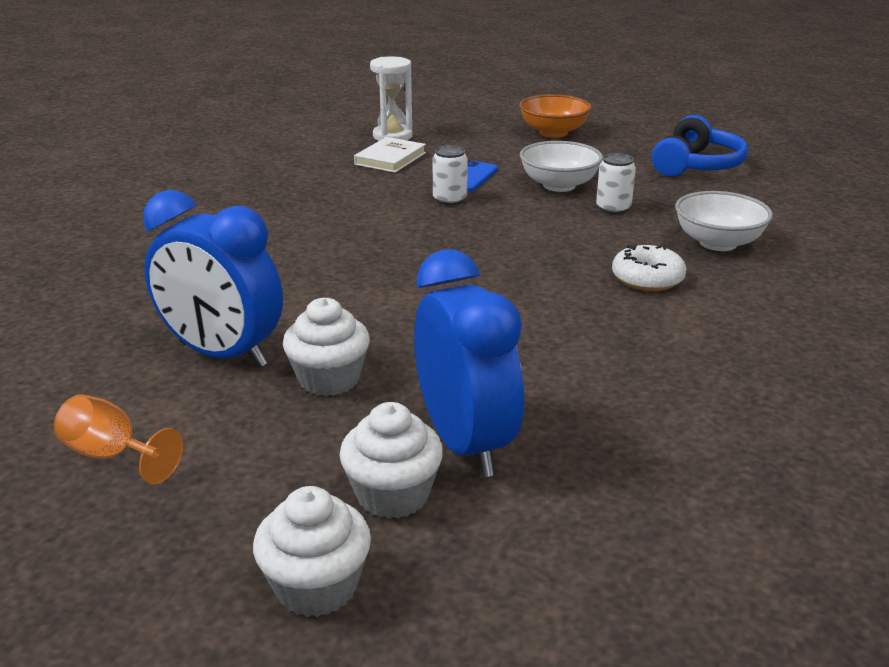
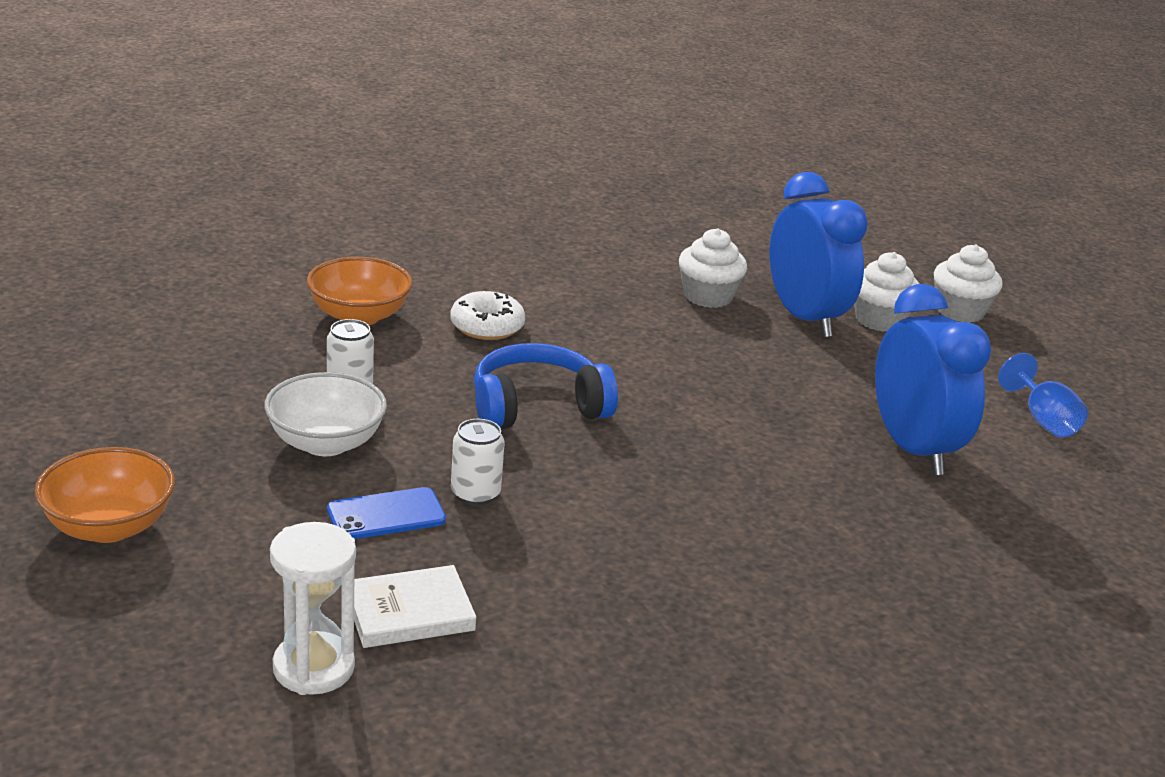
camera: 140 degrees left, 0 degrees up
(112, 455) = (1043, 420): orange goblet -> blue goblet
(329, 379) = (847, 390): white cupcake -> white cupcake (708, 296)
(465, 443) = (805, 318): blue clock -> blue clock turned 135 degrees clockwise
(697, 165) = (130, 381): blue headphones -> blue headphones (537, 407)
(718, 243) = (359, 316): white bowl -> orange bowl

